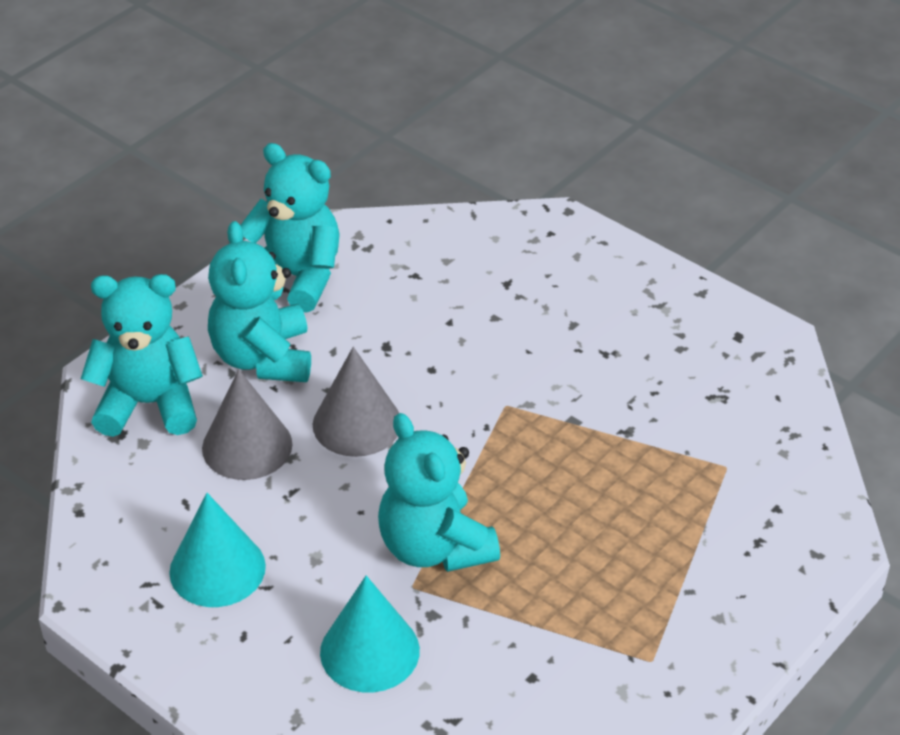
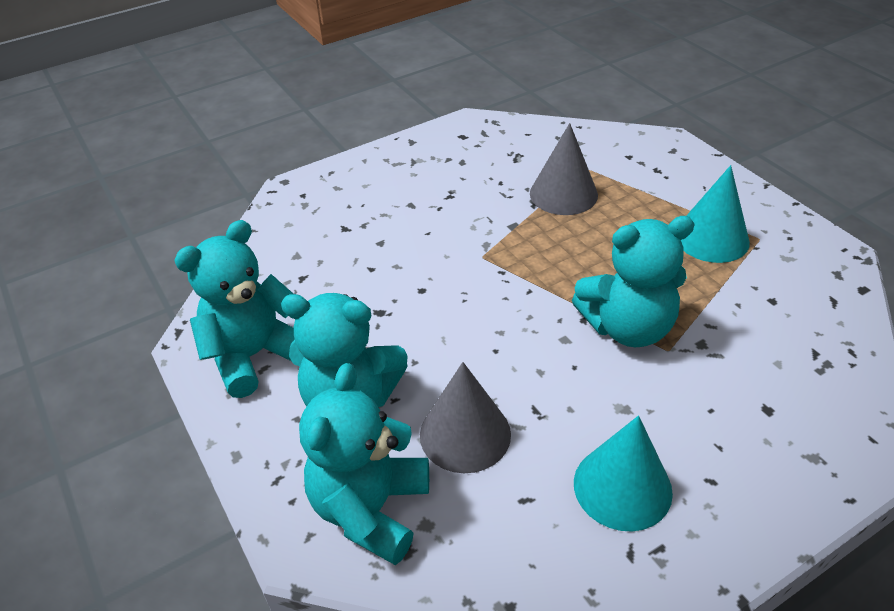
camera: 70 degrees left, 0 degrees up
(357, 423) = (467, 349): grey cone -> grey cone (563, 194)
(369, 651) = (739, 391): turquoise cone -> turquoise cone (711, 238)

